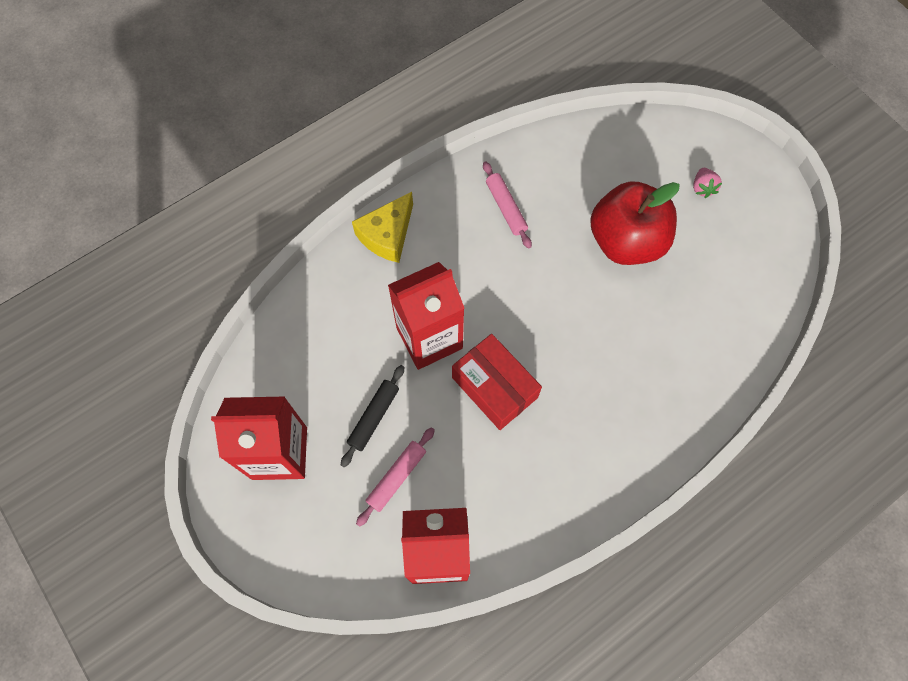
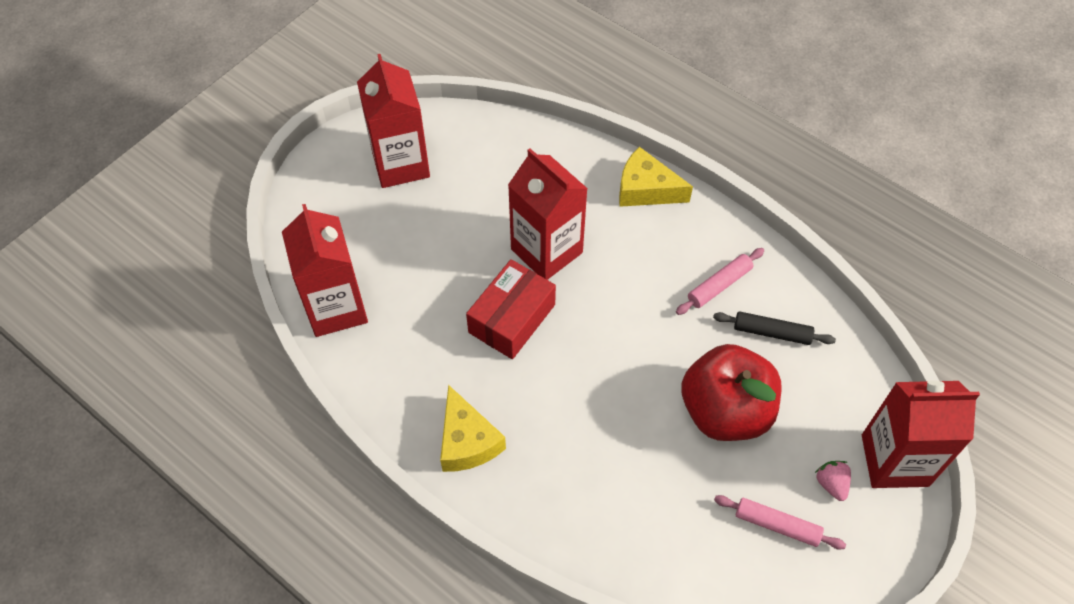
camera: 75 degrees right, 10 degrees down
(374, 417) = (453, 226): black rolling pin -> black rolling pin (772, 332)
(396, 477) = (400, 258): pink rolling pin -> pink rolling pin (777, 525)
(611, 456) = (467, 441): none -> yellow cheese
(691, 140) = (894, 460): none -> red carton
(702, 188) = (831, 484): pink strawberry -> pink strawberry turned 90 degrees clockwise

